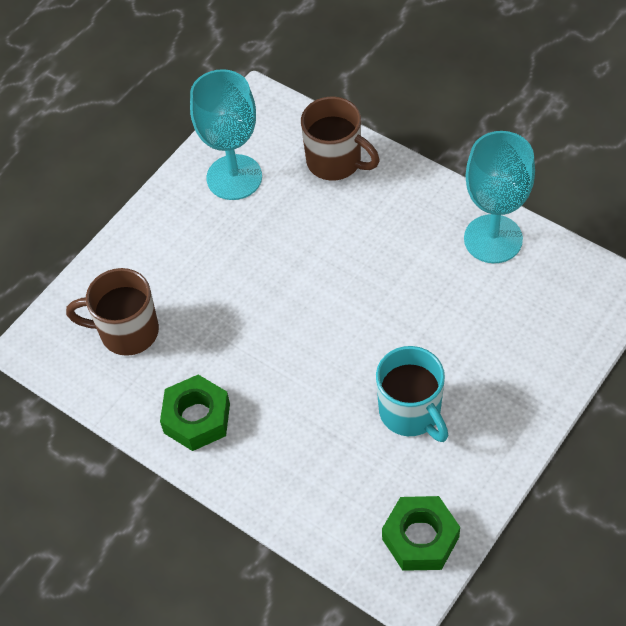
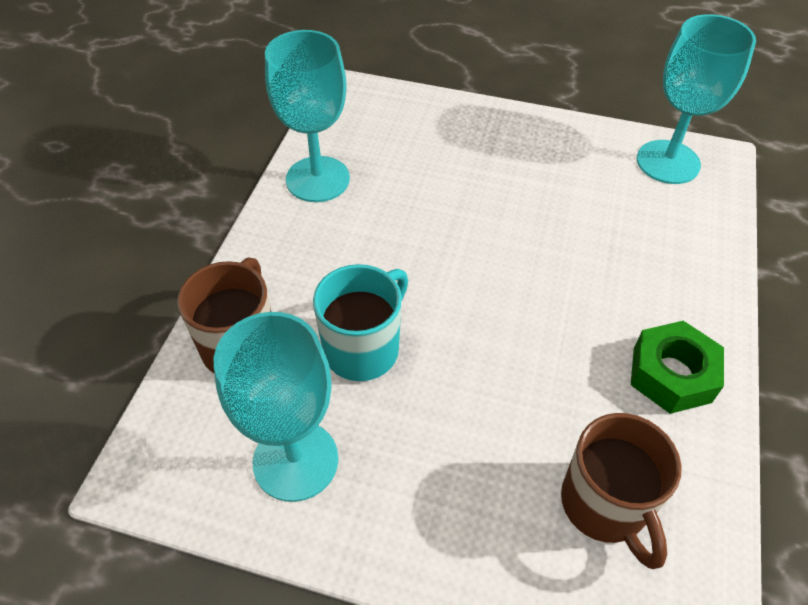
camera: 115 degrees left, 5 degrees down
(411, 412) = (551, 195): turquoise mug -> turquoise mug (363, 348)
(420, 538) = (668, 162): green nut -> turquoise goblet

